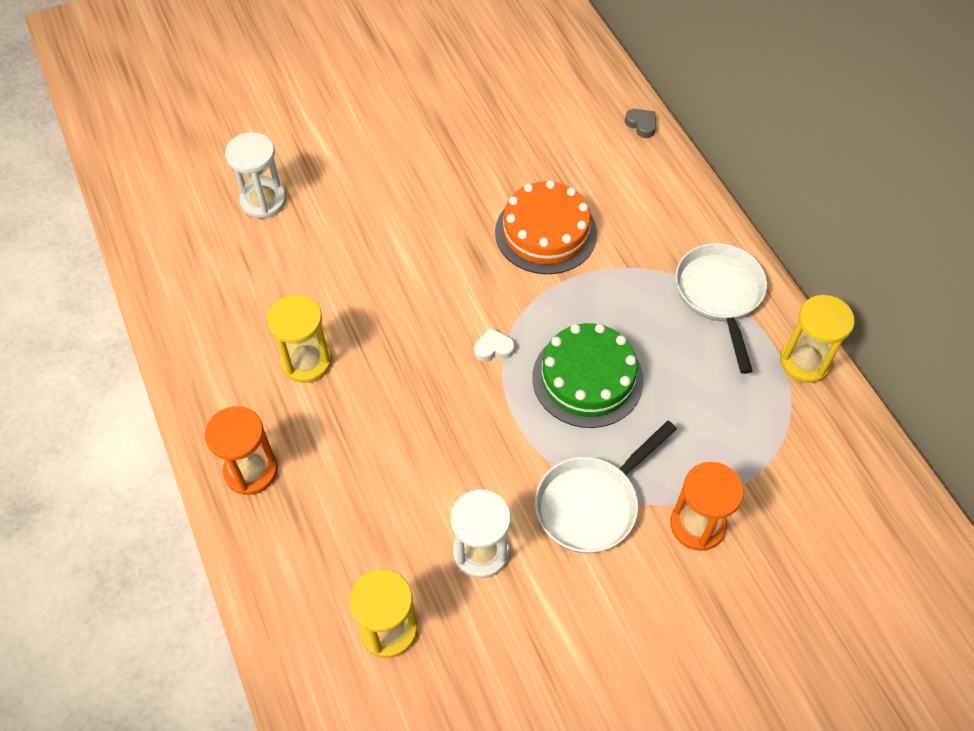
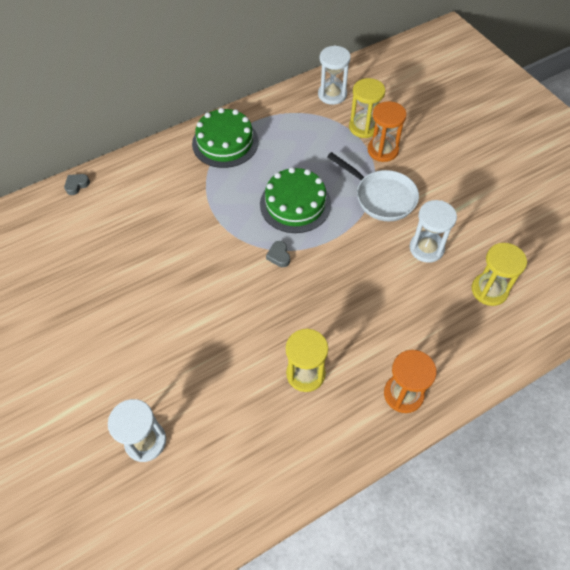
camera: 95 degrees left, 0 degrees up
(493, 348) = (279, 256): white heart -> grey heart
(546, 232) = (177, 234): orange cake -> none
(720, 295) = (225, 142): white pan -> green cake
(805, 361) = (269, 106): yellow hourglass -> yellow hourglass (364, 127)
(839, 463) = (332, 94): none -> white hourglass

